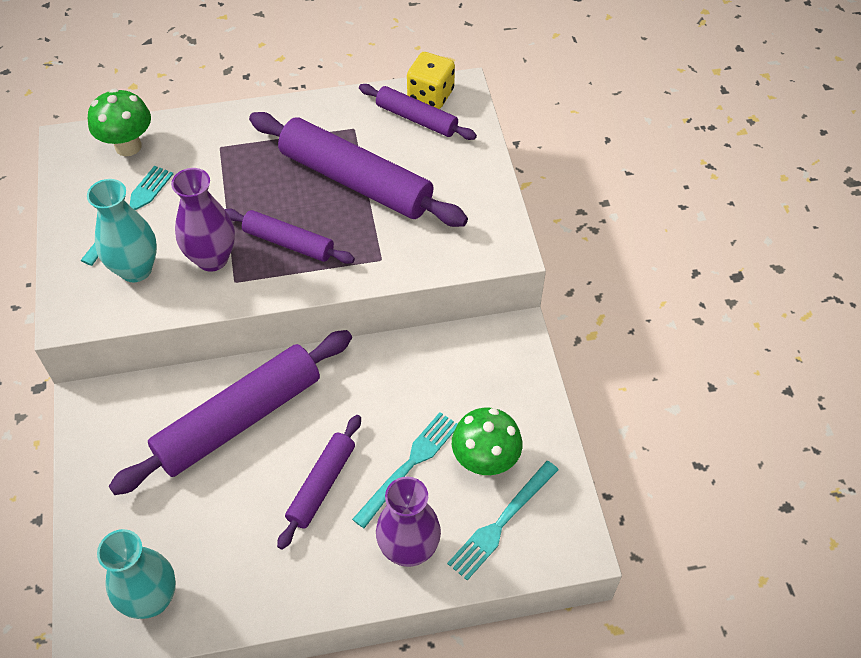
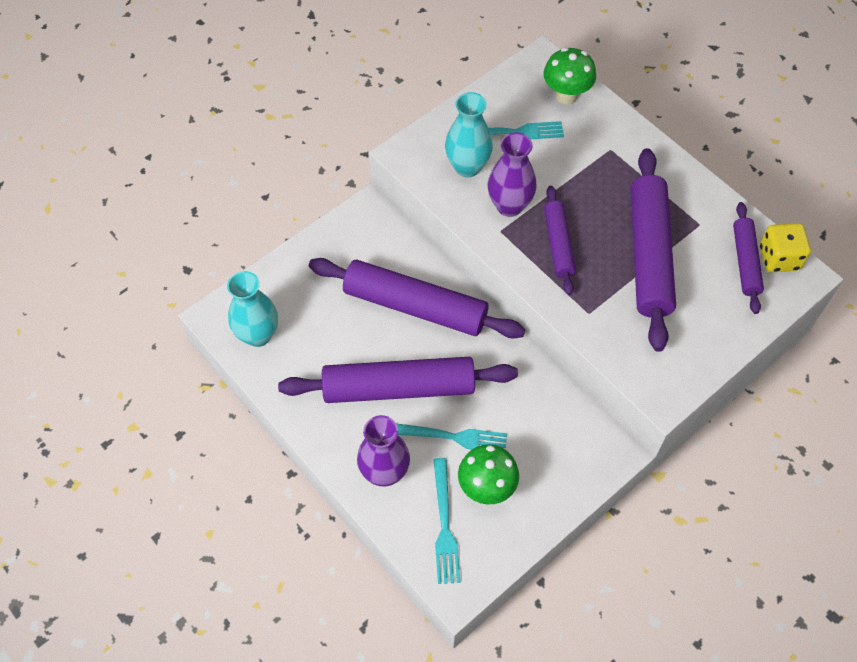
camera: 60 degrees right, 5 degrees up
(321, 485) = (399, 387): purple rolling pin -> purple rolling pin, size x1.82
(501, 522) = (444, 525): turquoise fork -> turquoise fork turned 105 degrees counterclockwise

